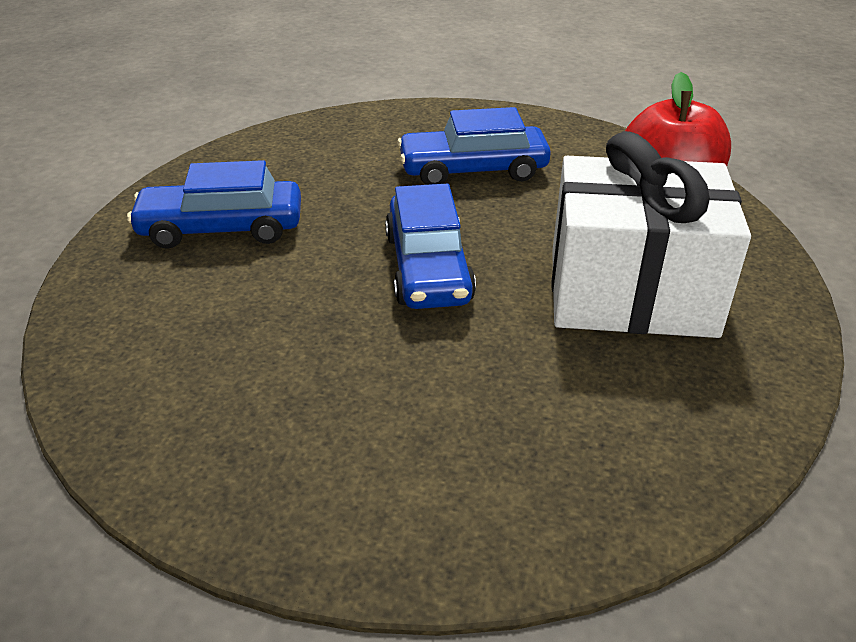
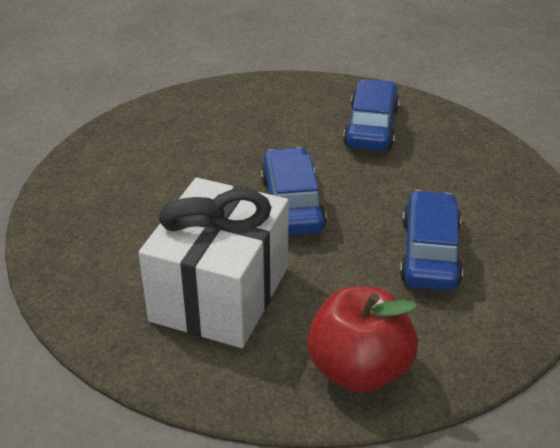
camera: 105 degrees right, 0 degrees up
(428, 268) = (292, 204): blue car -> blue car turned 75 degrees clockwise

